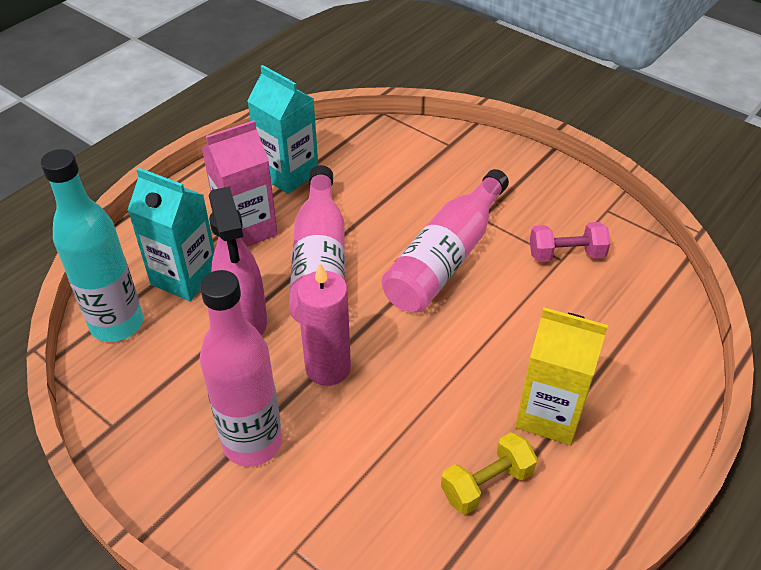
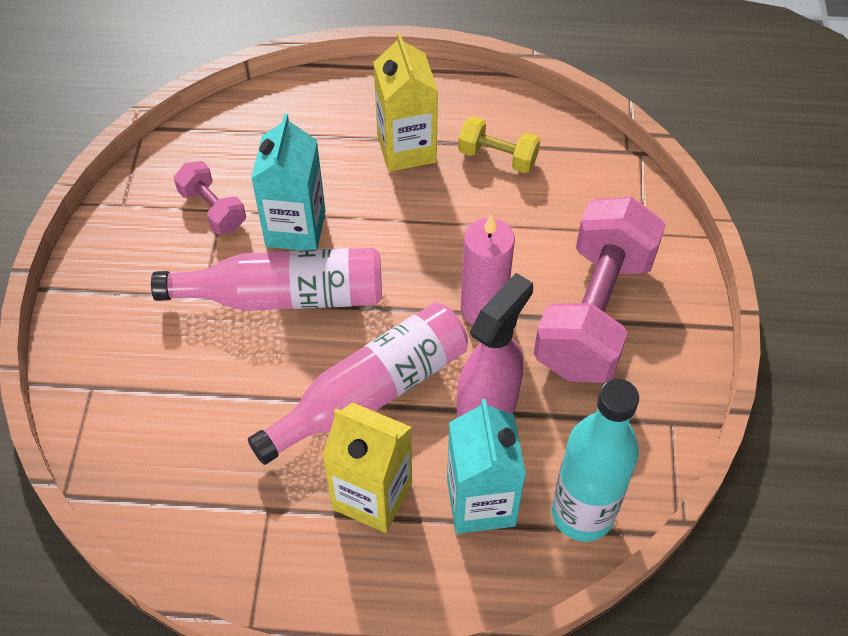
camera: 125 degrees left, 10 degrees up
(247, 229) = (372, 496): pink carton -> yellow carton
(252, 443) = (594, 313): pink bottle -> pink dumbbell
(288, 174) = (253, 520): turquoise carton -> turquoise carton (295, 228)

